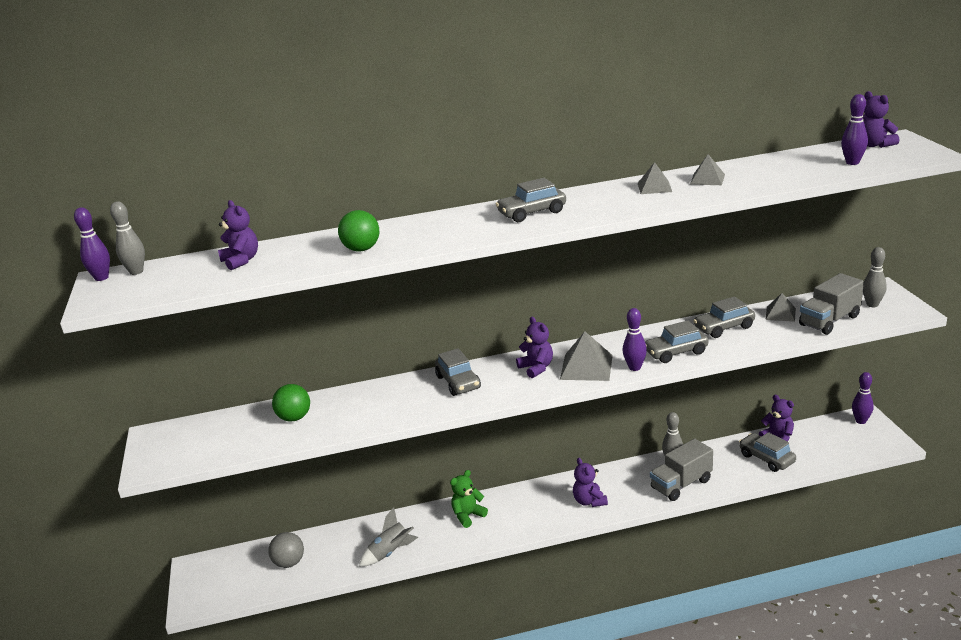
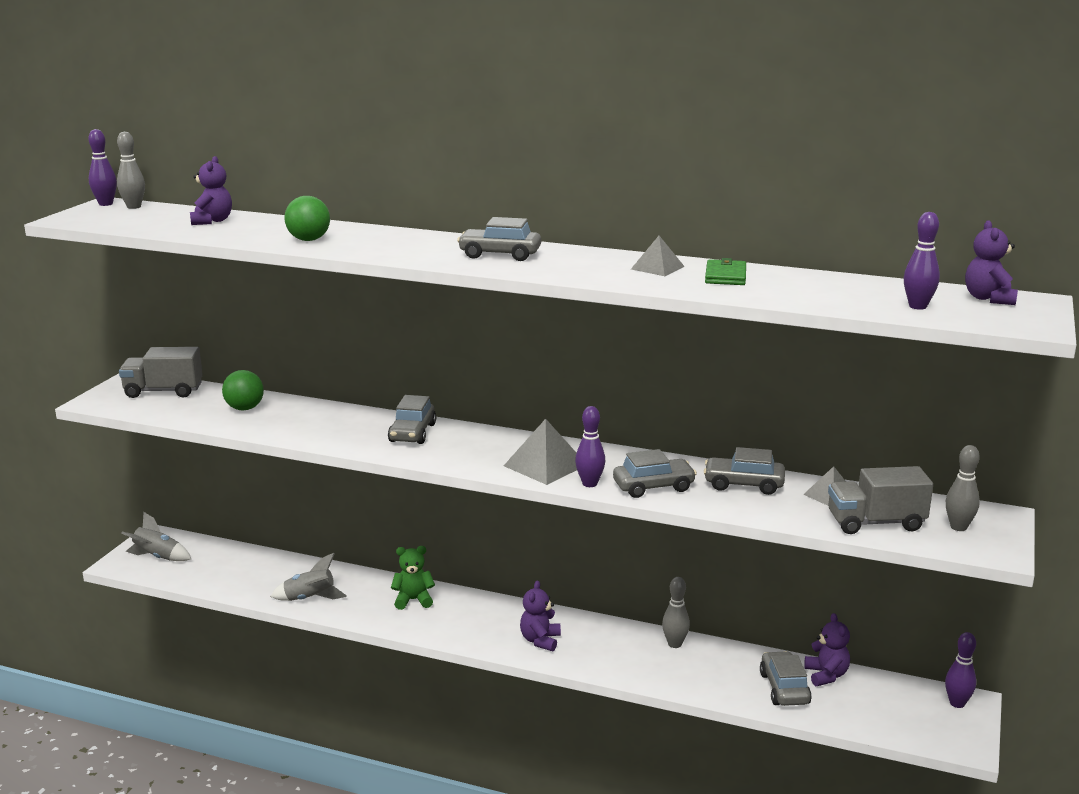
camera: 30 degrees right, 5 degrees down
(219, 582) = (157, 557): none -> grey rocket
(289, 563) = (224, 568): grey ball -> none
(536, 368) = (498, 448): purple teddy bear -> none
(676, 352) = (653, 487): grey car -> grey car turned 150 degrees clockwise
(681, 484) = (654, 669): grey truck -> grey truck (163, 391)
(707, 179) = (725, 276): grey pyramid -> green wallet

